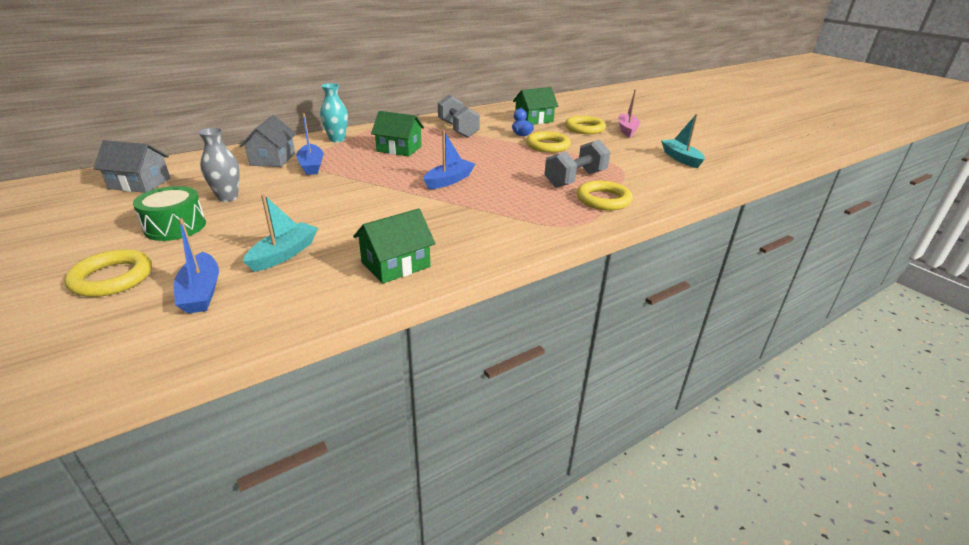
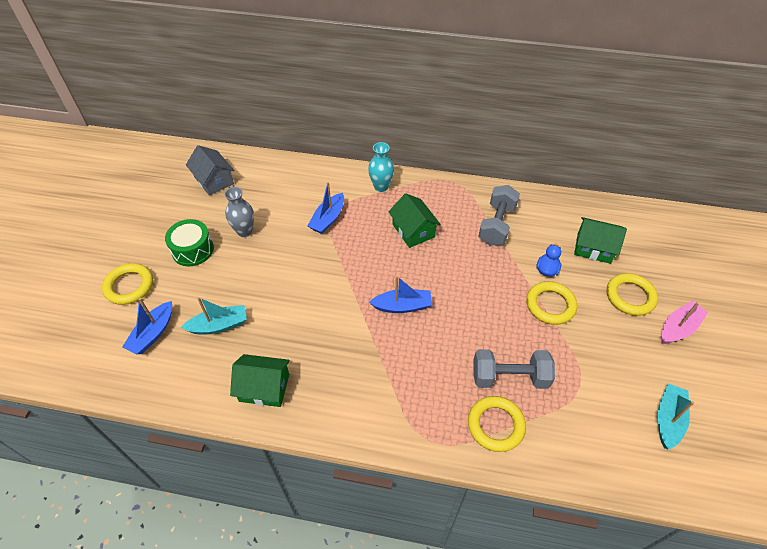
camera: 45 degrees right, 20 degrees up
(272, 159) = (312, 193): grey house -> none

